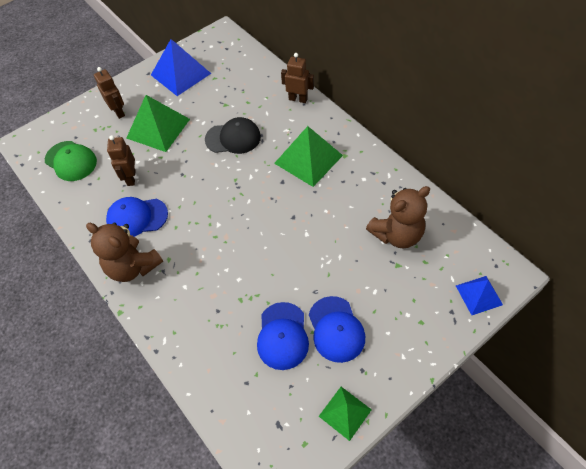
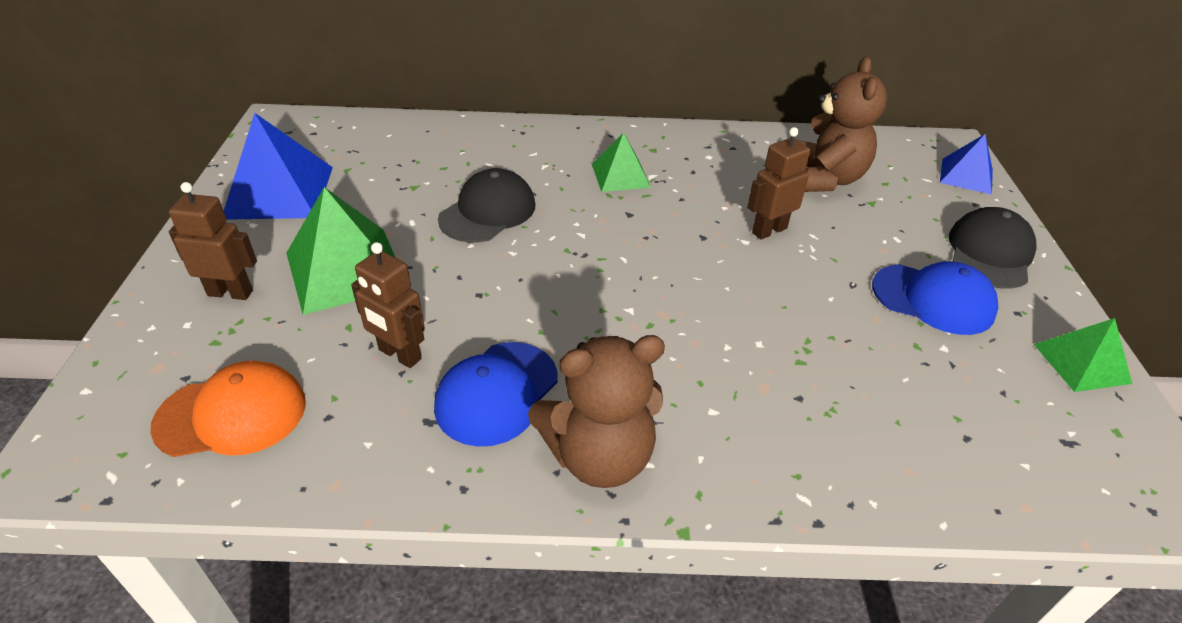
camera: 55 degrees left, 15 degrees down
(71, 161) = (232, 414): green cap -> orange cap
(282, 336) = (906, 353): blue cap -> none
(298, 99) = (507, 131): brown robot -> brown robot (769, 230)
(308, 159) = (620, 175): green pyramid -> green pyramid, size x0.59
(405, 337) = (990, 253): none -> black cap

